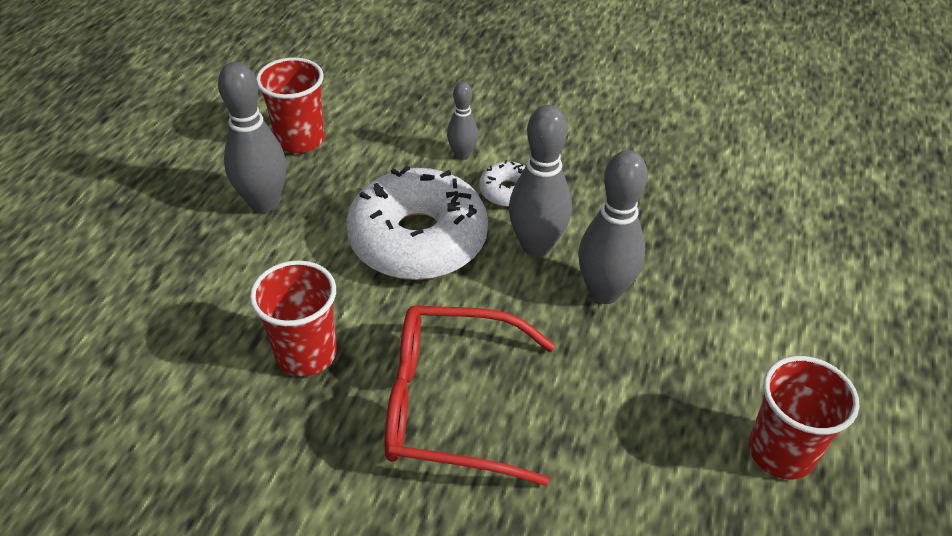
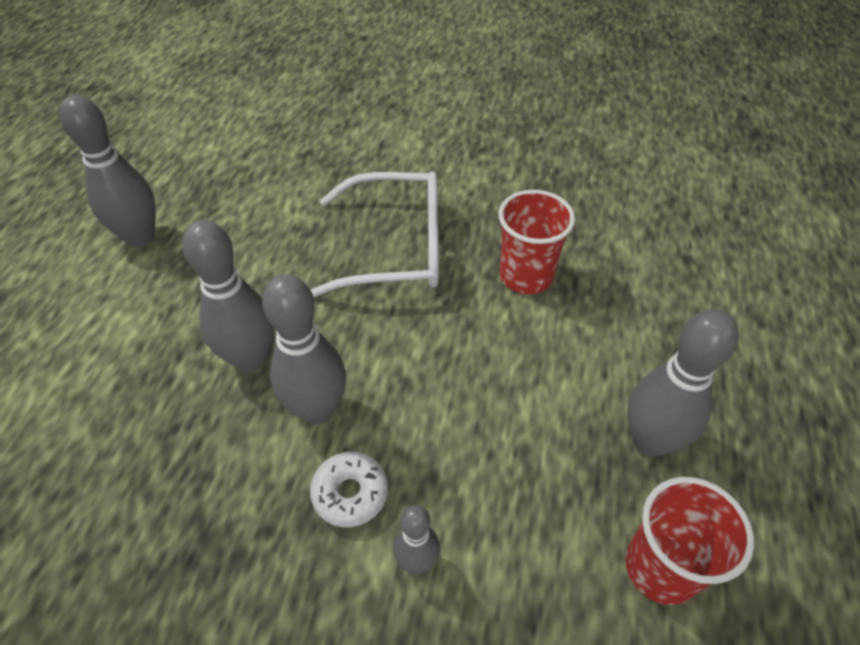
camera: 175 degrees right, 5 degrees up
(418, 239) = (452, 405): white donut -> none
(450, 404) = (396, 248): red glasses -> white glasses
(781, 452) = (140, 237): red cup -> grey bowling pin

